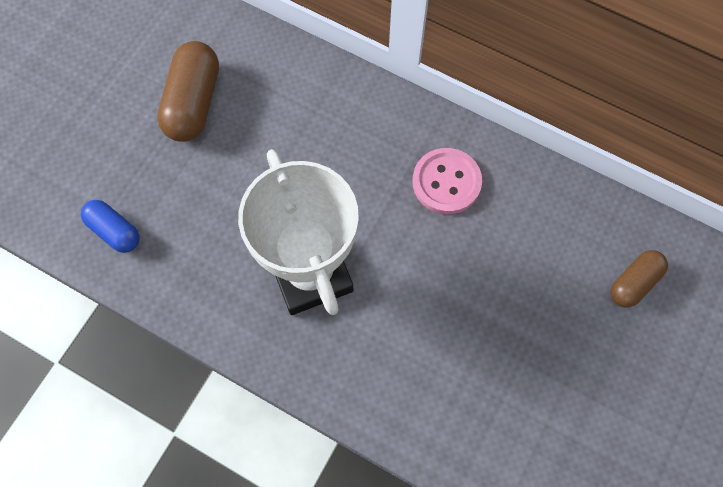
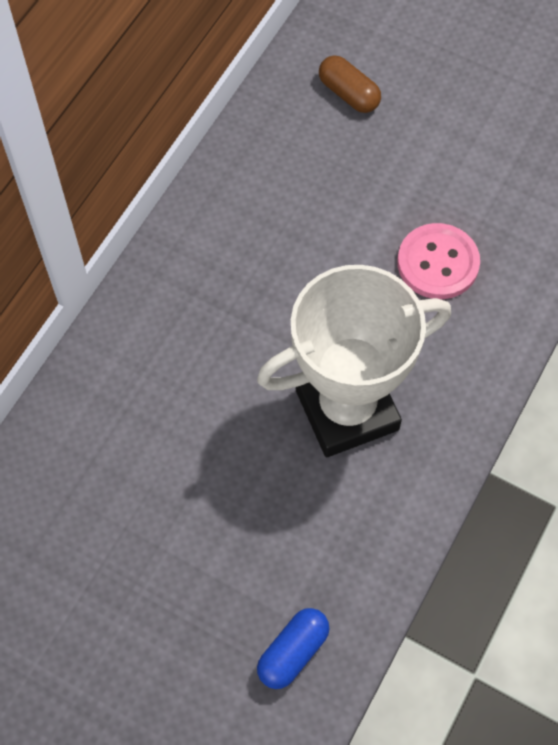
camera: 90 degrees left, 5 degrees down
(193, 102) = (104, 563): brown capsule -> none
(446, 182) = (229, 263): pink button -> pink button (438, 263)

